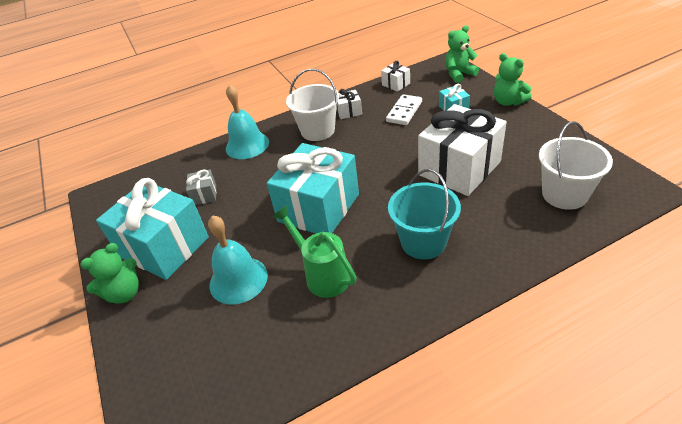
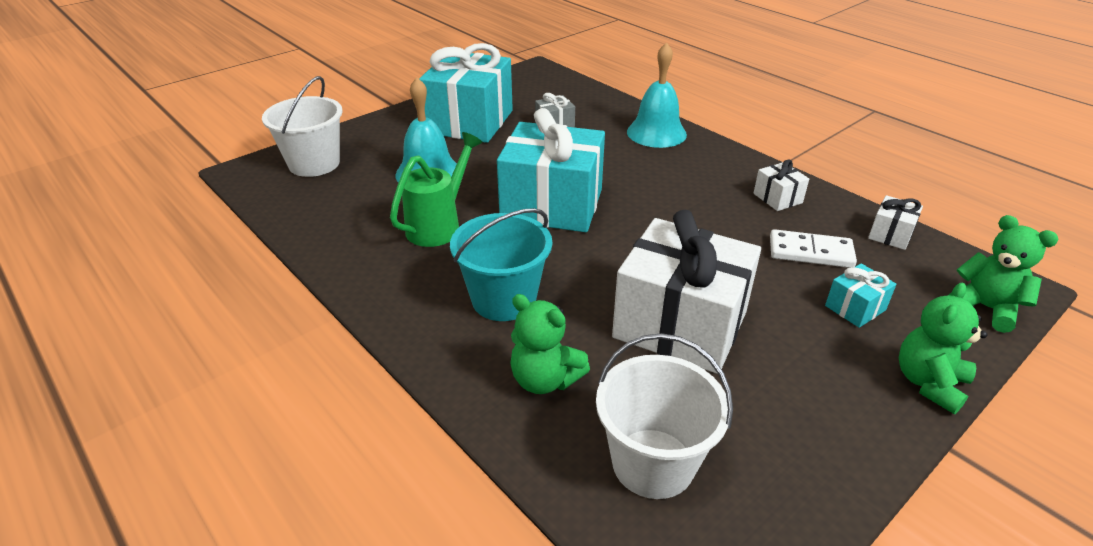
camera: 70 degrees right, 5 degrees down
(124, 293) = (408, 117): green teddy bear -> green teddy bear (545, 379)
(318, 131) = (714, 179): white bucket -> white bucket (314, 163)

